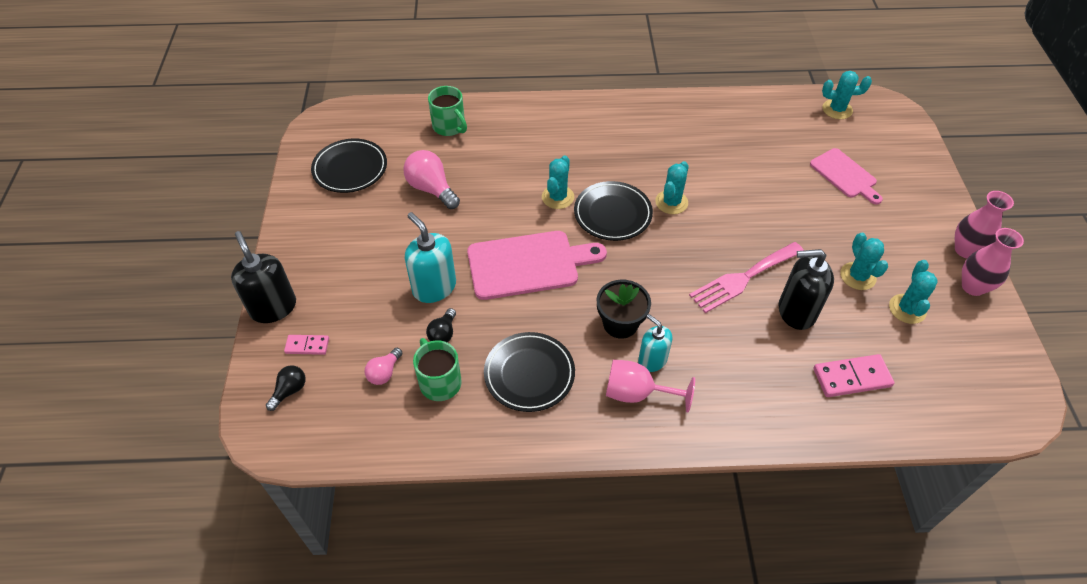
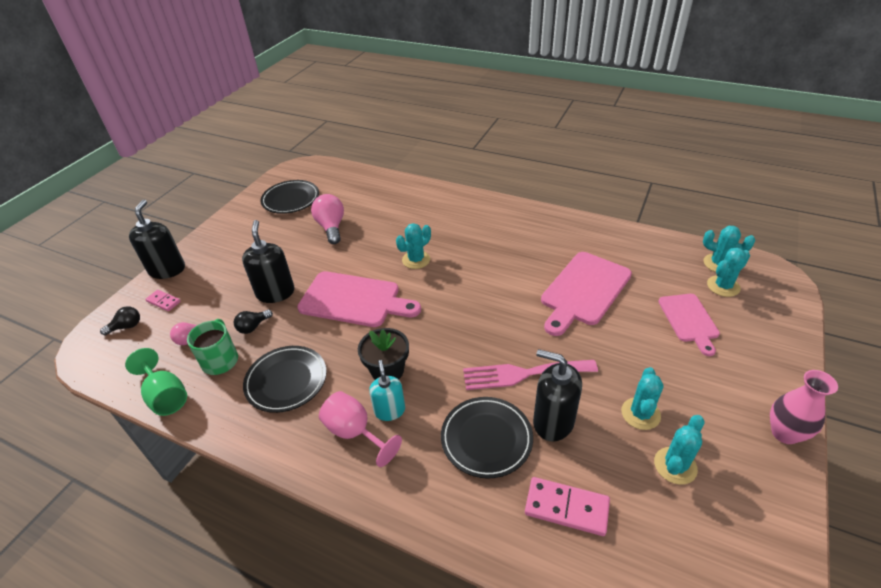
camera: 30 degrees right, 10 degrees down
(414, 442) = (166, 396): none -> green goblet
(434, 287) = (275, 293): turquoise soap dispenser -> black soap dispenser
(449, 127) = (378, 191): green mug -> none
(612, 214) = (449, 285): black plate -> black plate (486, 439)
(671, 202) = (505, 291): turquoise cactus -> turquoise cactus (723, 286)
(741, 176) = (583, 291): none -> pink cutting board
(973, 287) = (770, 473): pink vase -> none

